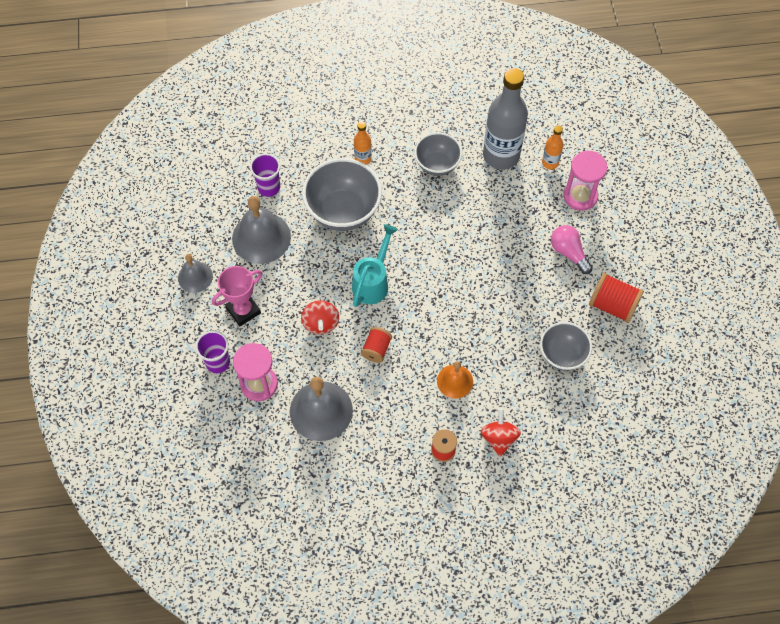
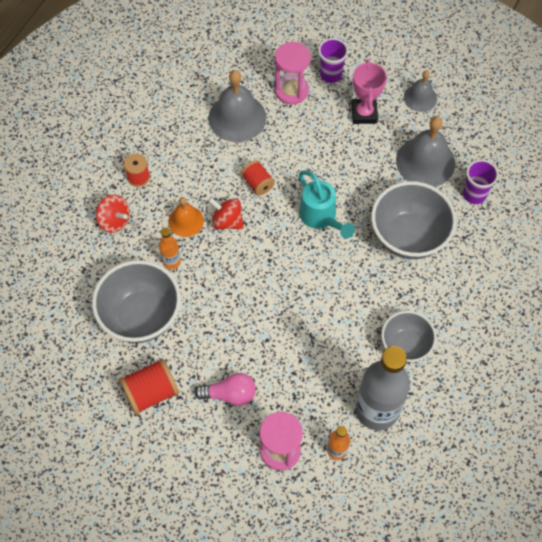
camera: 125 degrees right, 0 degrees up
(321, 323) = (311, 158): red spinning top -> red spinning top (227, 221)
(363, 159) = (455, 286): orange bottle -> orange bottle (171, 261)
(562, 355) = (141, 316): grey bowl -> grey bowl, size x1.61

